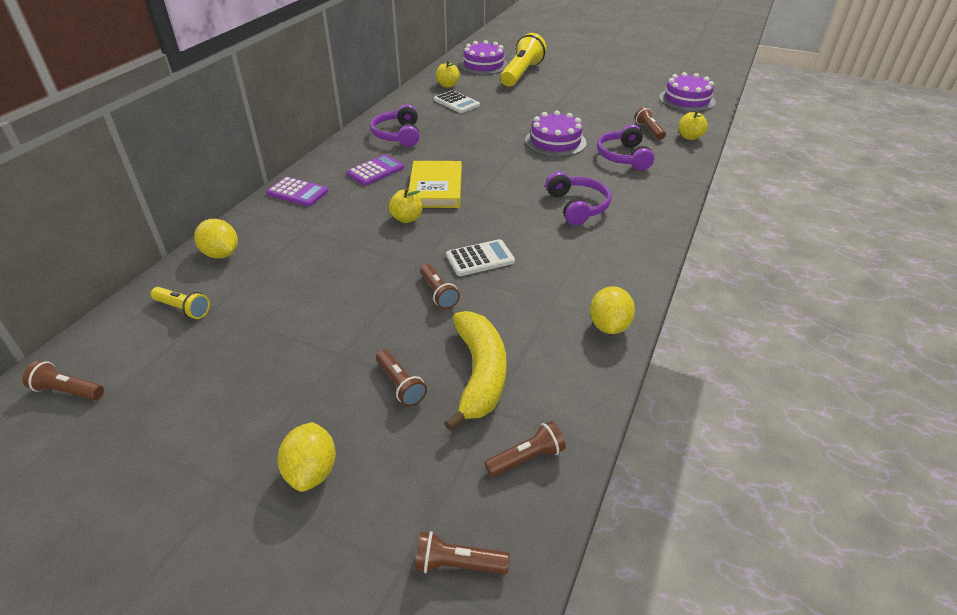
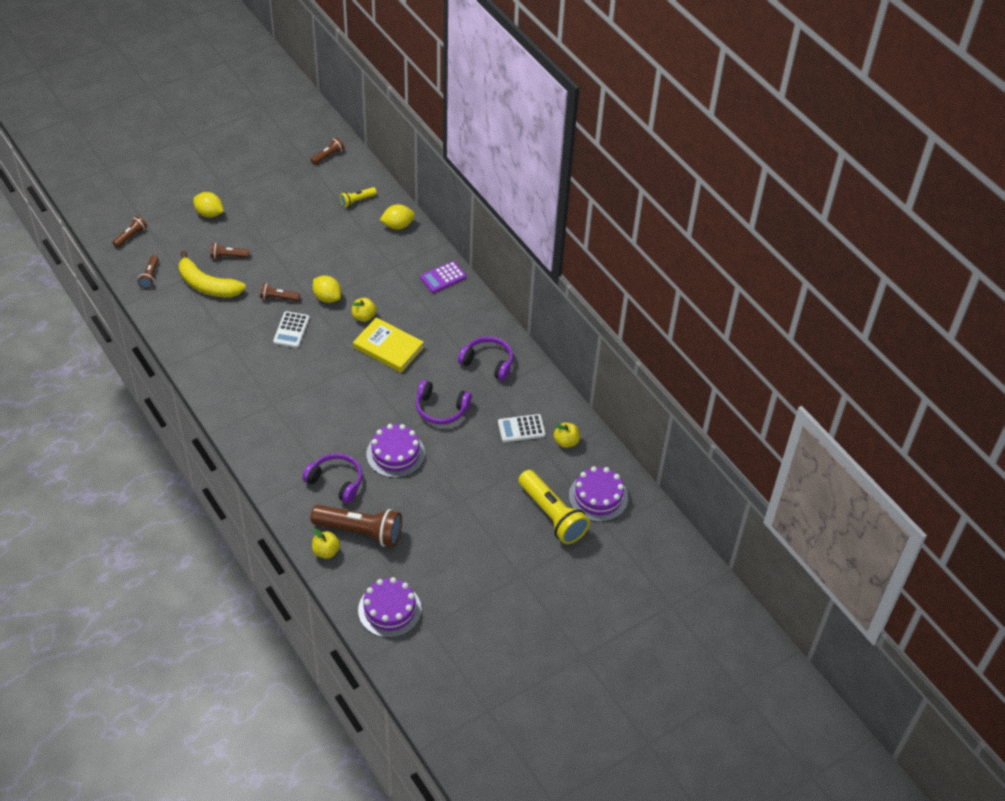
camera: 120 degrees right, 10 degrees up
(375, 171) = (440, 326): purple calculator -> none
(577, 206) = (299, 408): purple headphones -> purple headphones (441, 409)
(609, 326) = (188, 351): yellow lemon -> yellow lemon (327, 297)
(649, 130) = (360, 531): brown flashlight -> brown flashlight, size x2.04

